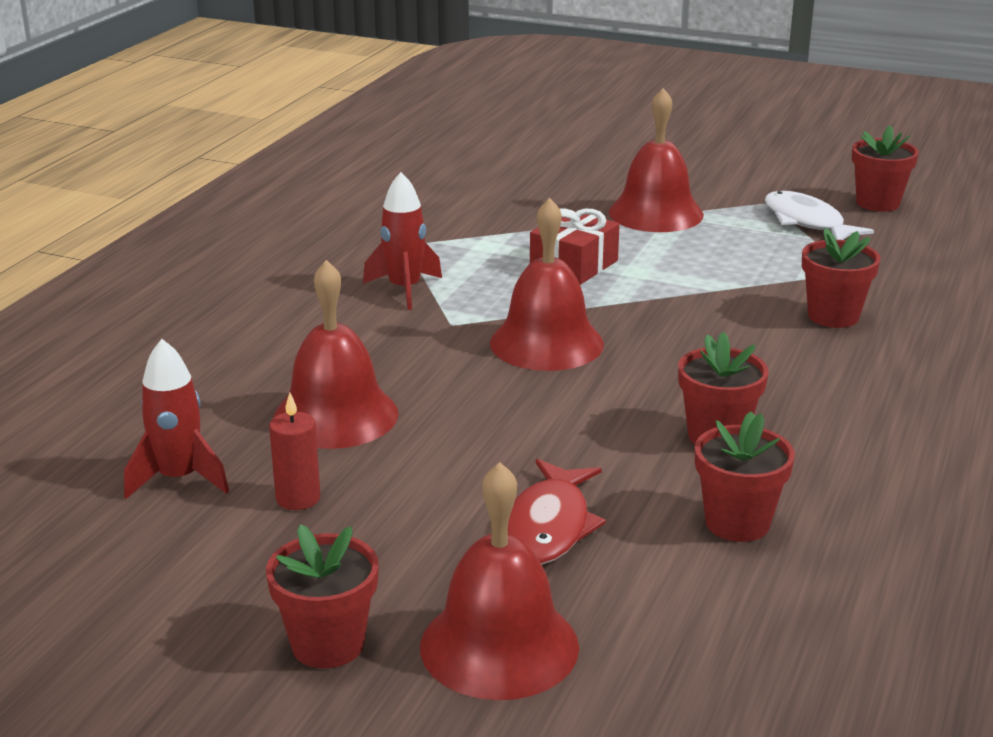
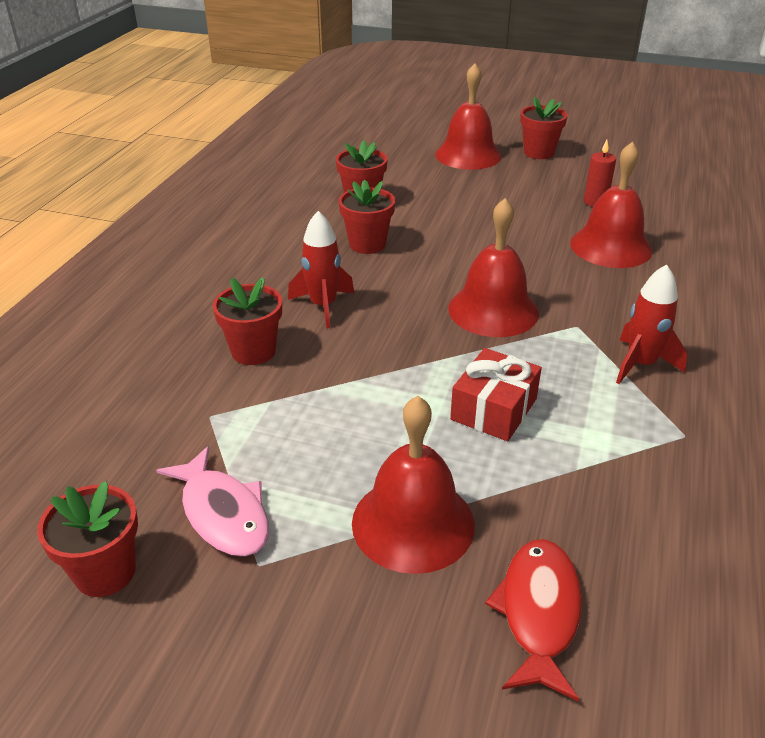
camera: 175 degrees right, 10 degrees up
(179, 479) = (668, 208): red rocket -> red rocket (323, 306)
(549, 527) = (459, 195): red fish -> red fish (538, 612)
(806, 222) = (223, 513): white fish -> pink fish

